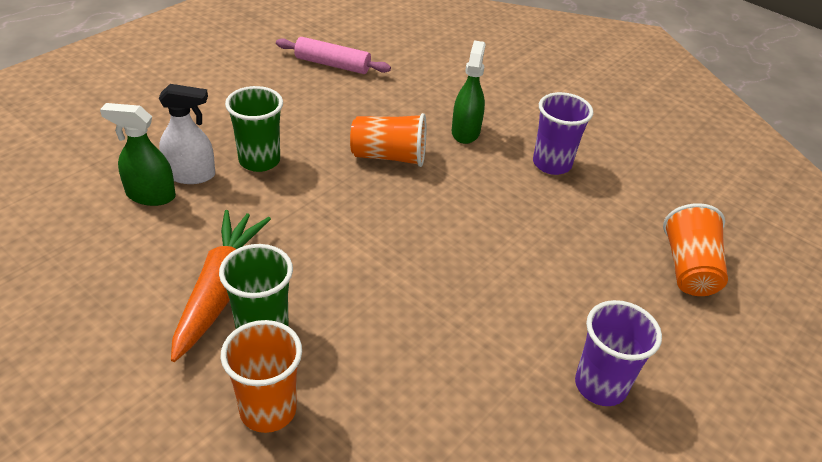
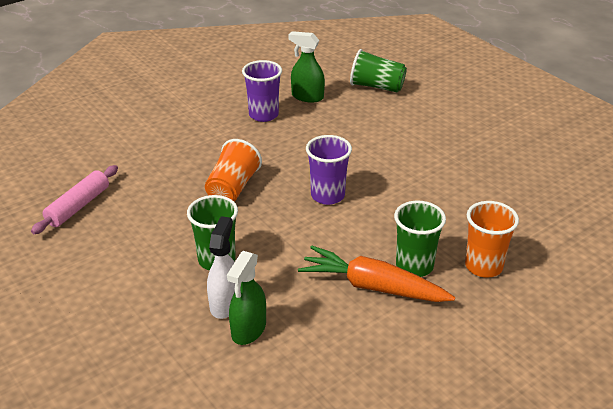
camera: 75 degrees left, 5 degrees down
(465, 132) = (212, 146): green spray bottle -> green spray bottle (307, 97)
(600, 385) = (464, 136): purple cup -> purple cup (327, 195)
(689, 268) = (376, 86): orange cup -> green cup

